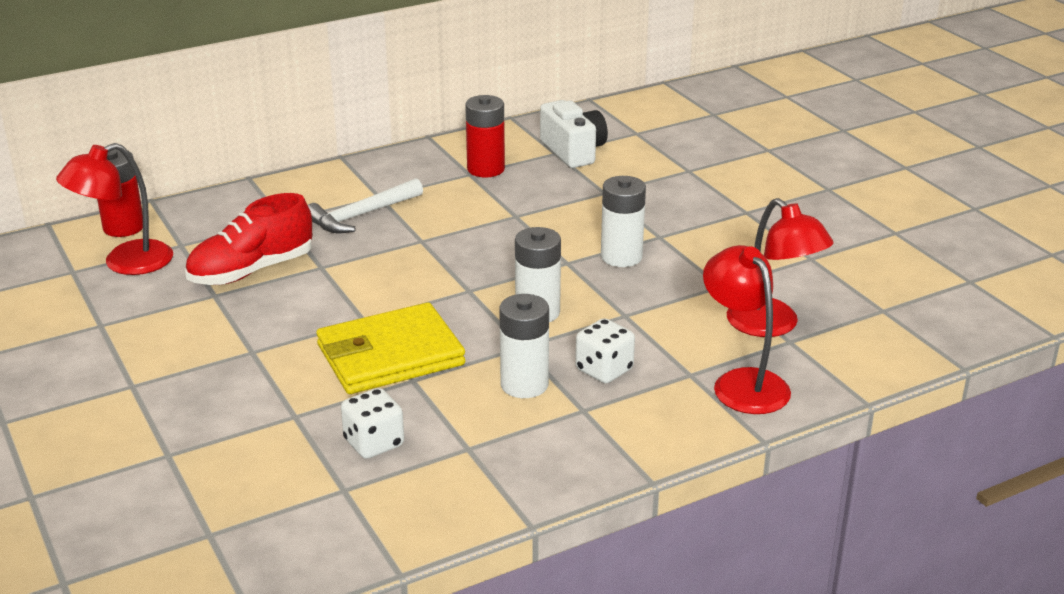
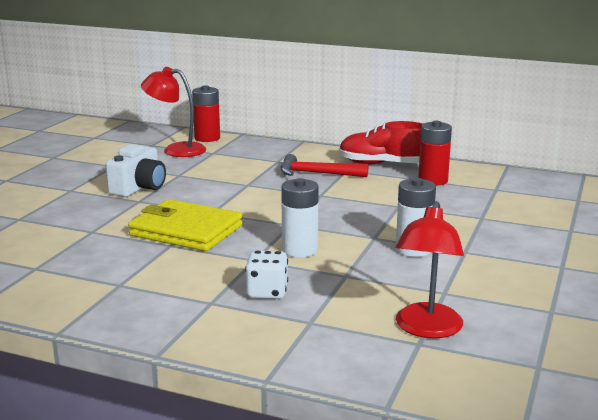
camera: 50 degrees right, 10 degrees down
(252, 271) = (215, 173): red shoe -> red shoe (382, 164)
(361, 215) = (317, 173): white hammer -> red hammer
(374, 443) = (90, 259): white dice -> none
(524, 384) = (211, 275): white battery -> none
(573, 151) = (509, 192): white camera -> white camera (139, 188)
(742, 382) = (330, 344): red lamp -> none

